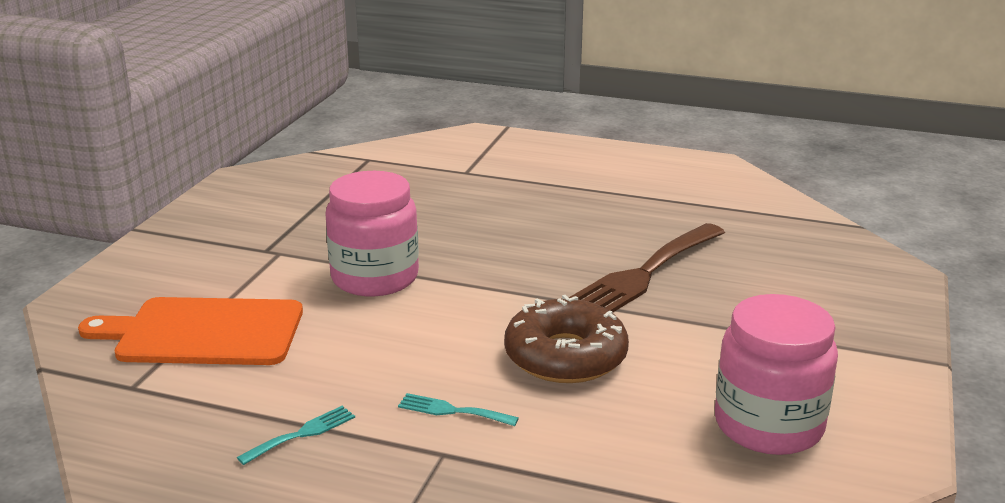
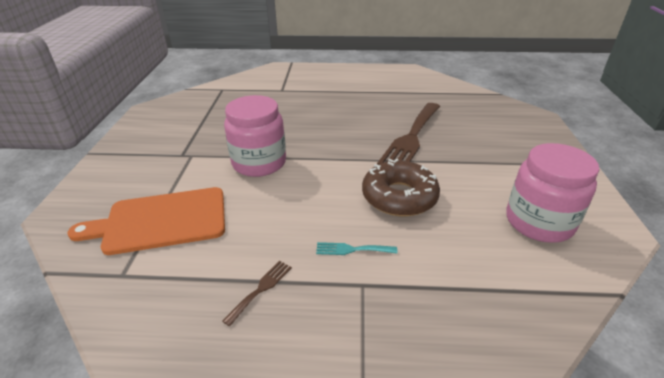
camera: 15 degrees left, 10 degrees up
(302, 434) = (261, 289): turquoise fork -> brown fork

